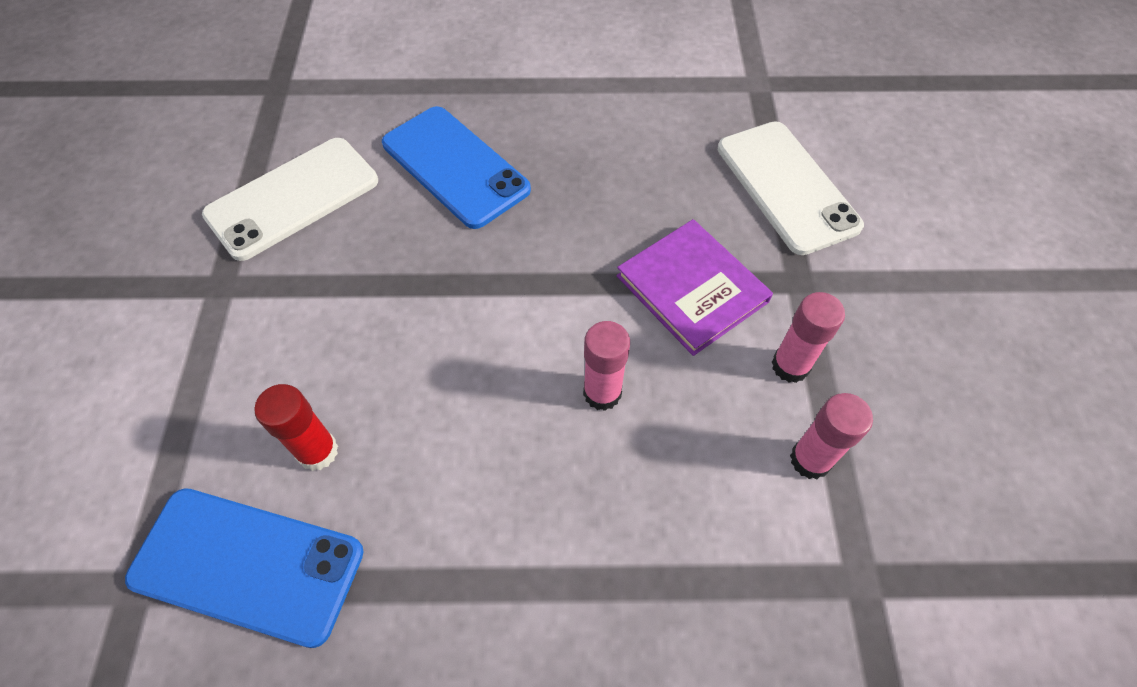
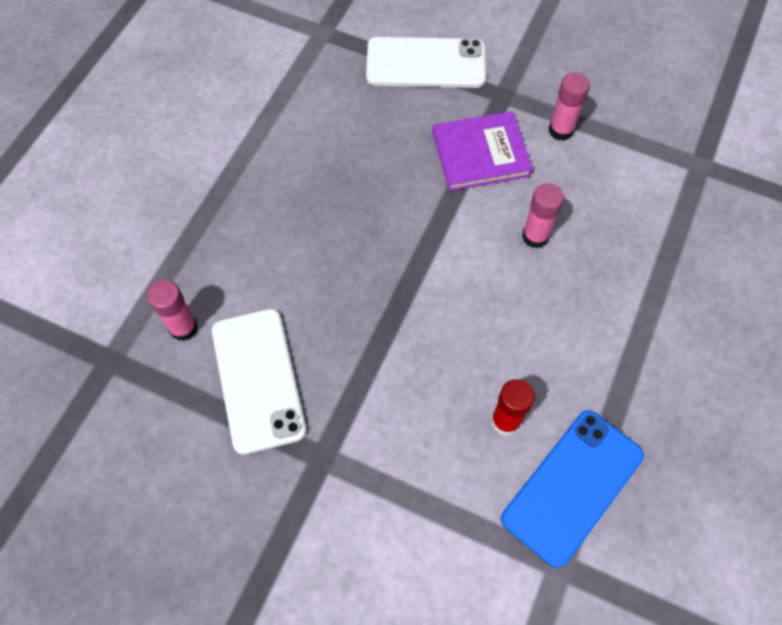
camera: 65 degrees left, 5 degrees up
(455, 166) = (291, 252): blue phone -> none
(810, 460) = (624, 151): pink glue stick -> pink glue stick (183, 328)

